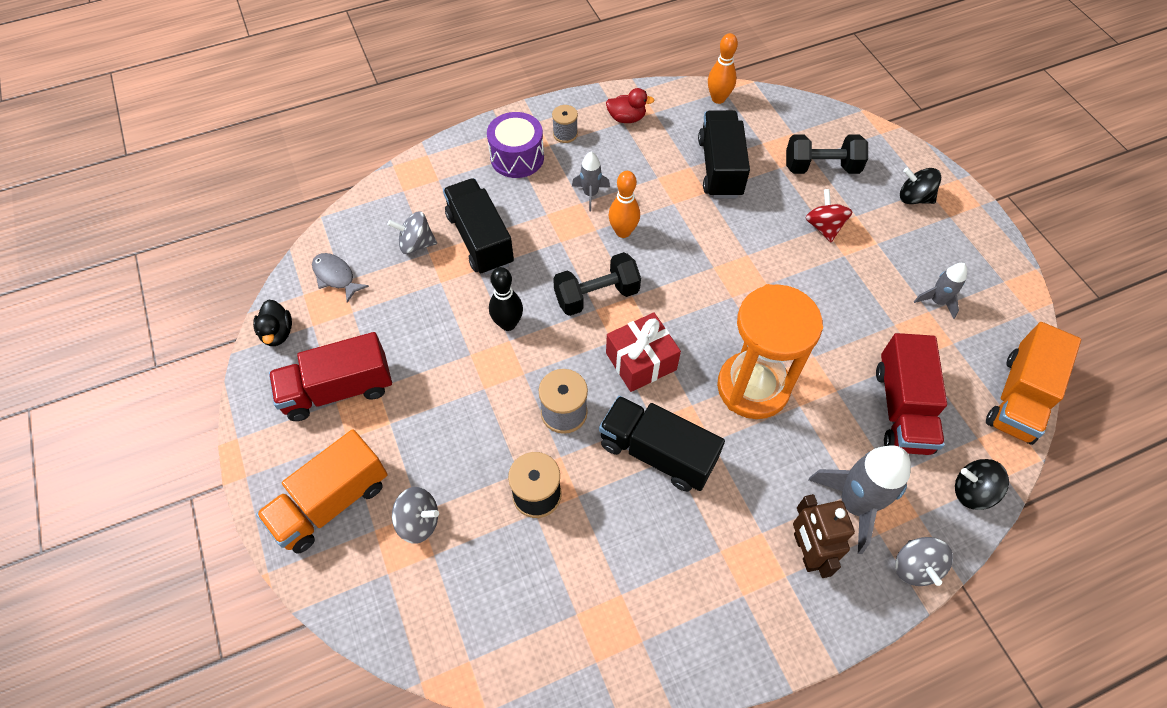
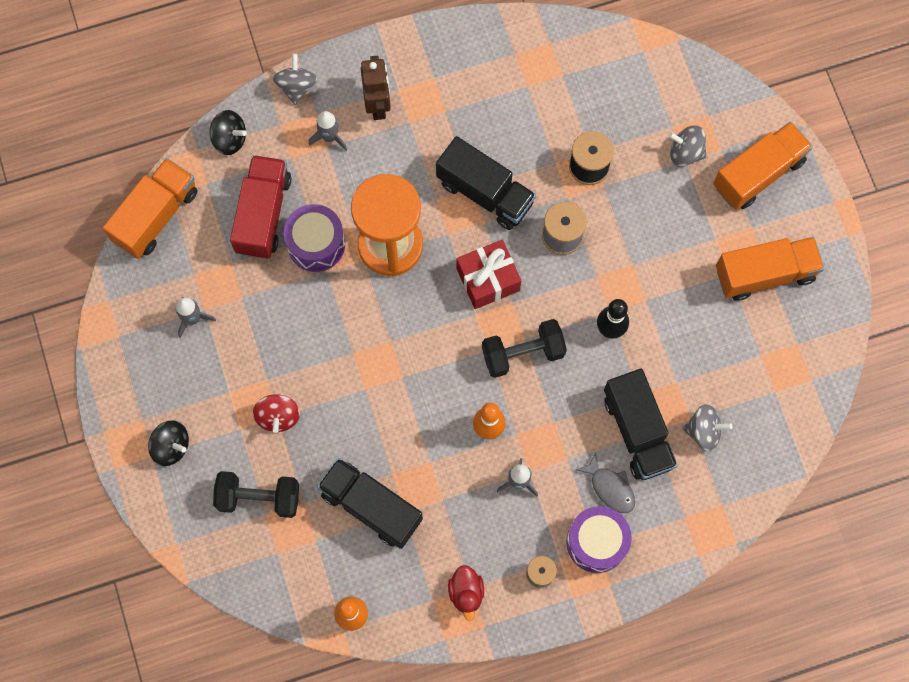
camera: 175 degrees left, 15 degrees up
(278, 333) = (829, 338): black duck -> none
(336, 276) = (782, 398): grey fish -> grey fish (610, 488)
(338, 390) = (764, 274): red truck -> orange truck
(626, 118) = (466, 593): red duck -> red duck turned 105 degrees counterclockwise
(720, 168) = (371, 507): black truck -> black truck turned 120 degrees clockwise
(834, 382) = (316, 244): none -> purple drum
(854, 504) = (329, 137): grey rocket -> grey rocket, size x0.55

